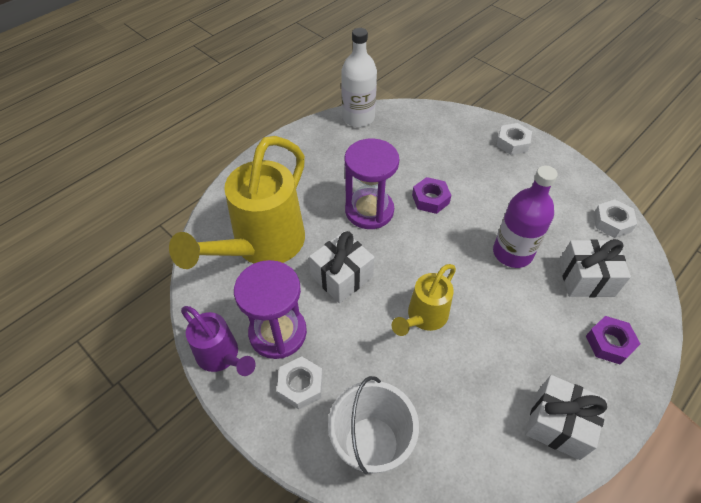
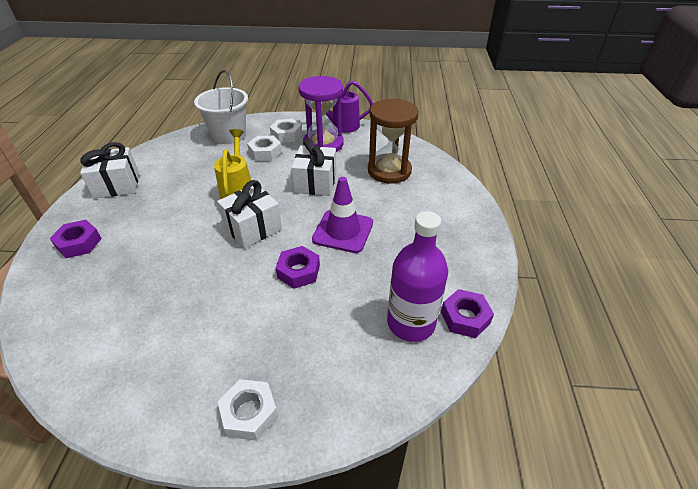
camera: 140 degrees right, 10 degrees down
(262, 246) = (389, 171): yellow watering can -> brown hourglass
(358, 118) = (465, 318): white bottle -> purple nut
(369, 210) = (343, 231): purple hourglass -> purple traffic cone
(512, 253) = (188, 267): purple bottle -> purple bottle (411, 323)
(586, 278) = (105, 282): white gift -> white gift (253, 228)
(612, 222) = (75, 363): white nut -> white nut (265, 152)

